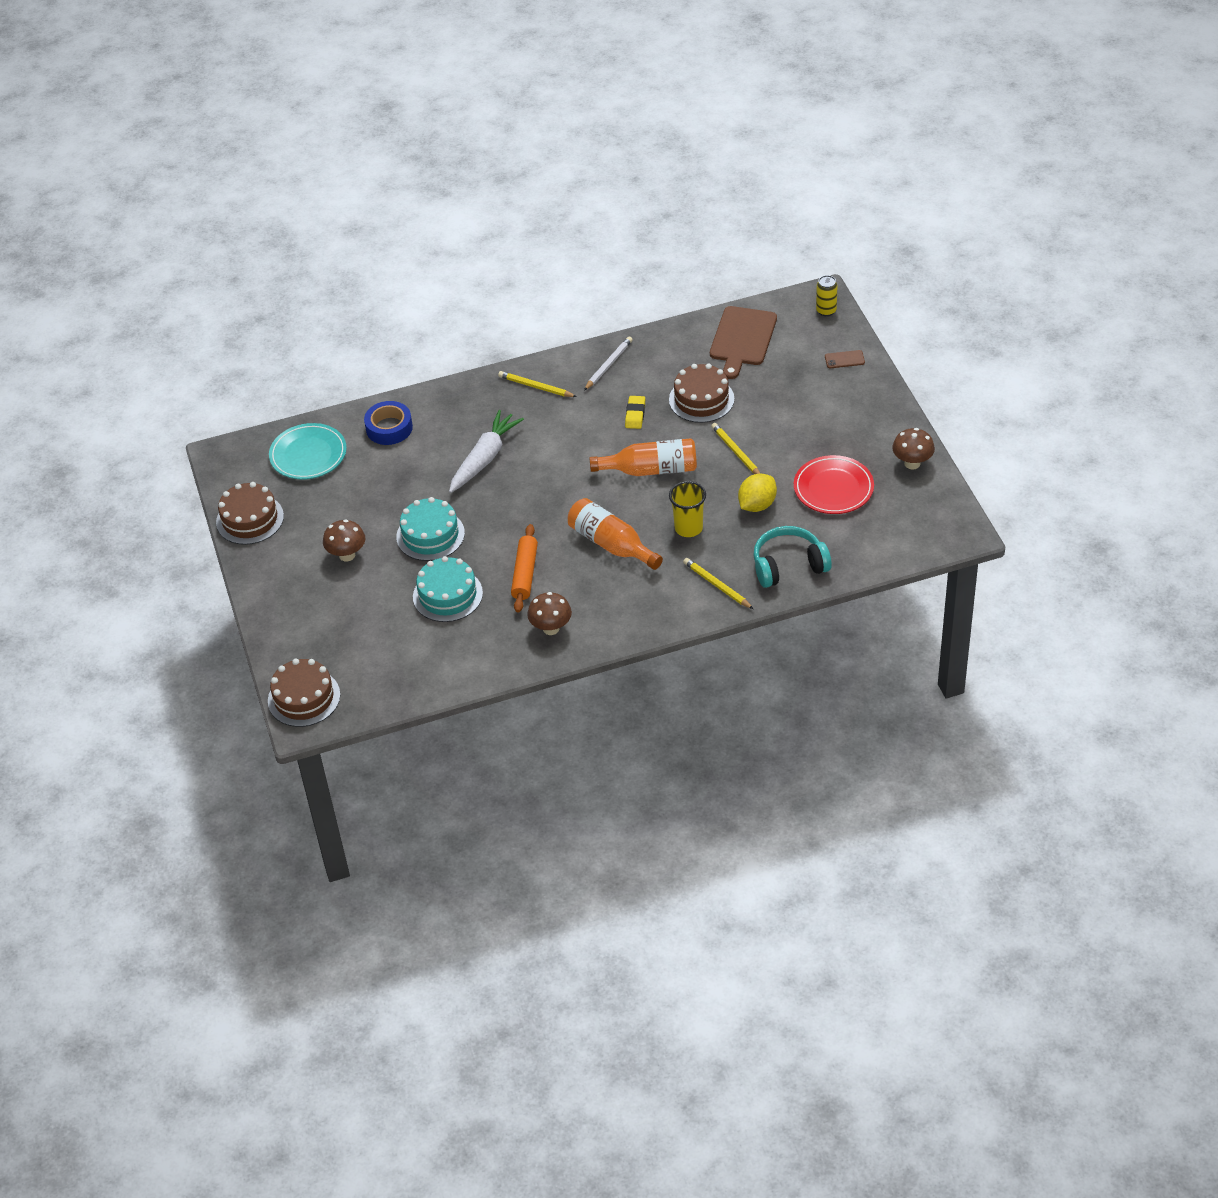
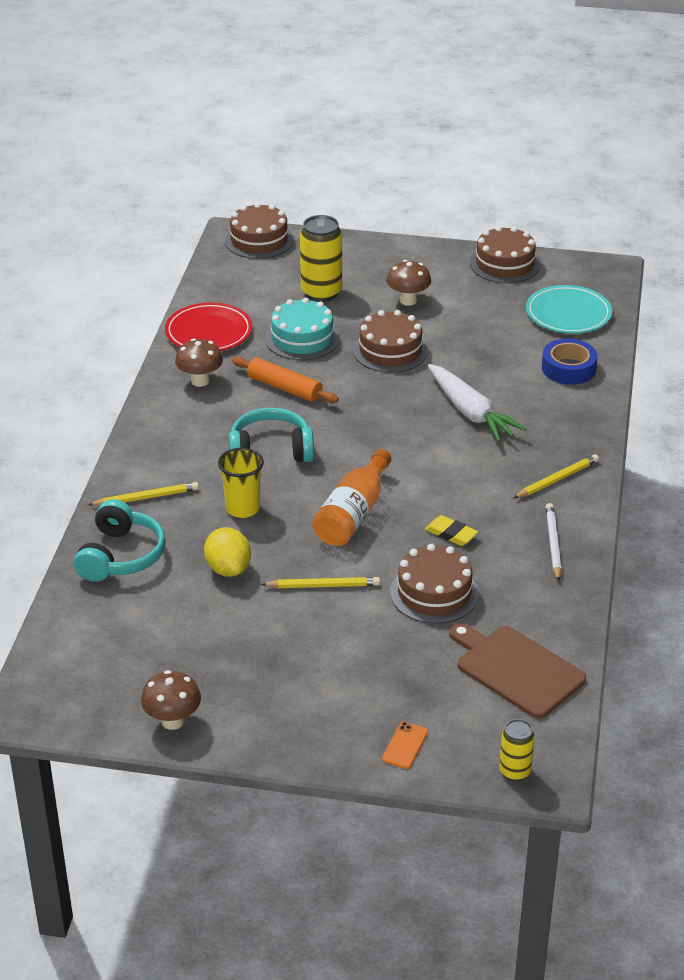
camera: 115 degrees right, 10 degrees down
(368, 615) = (321, 292): none -> yellow can
(430, 535) = (390, 350): turquoise cake -> brown cake
(608, 365) = (553, 543): white pencil -> white pencil turned 150 degrees counterclockwise
(611, 544) = (270, 451): orange bottle -> turquoise headphones
(833, 488) = (197, 637): red plate -> red plate (208, 332)
(844, 359) = (405, 745): brown phone -> orange phone

